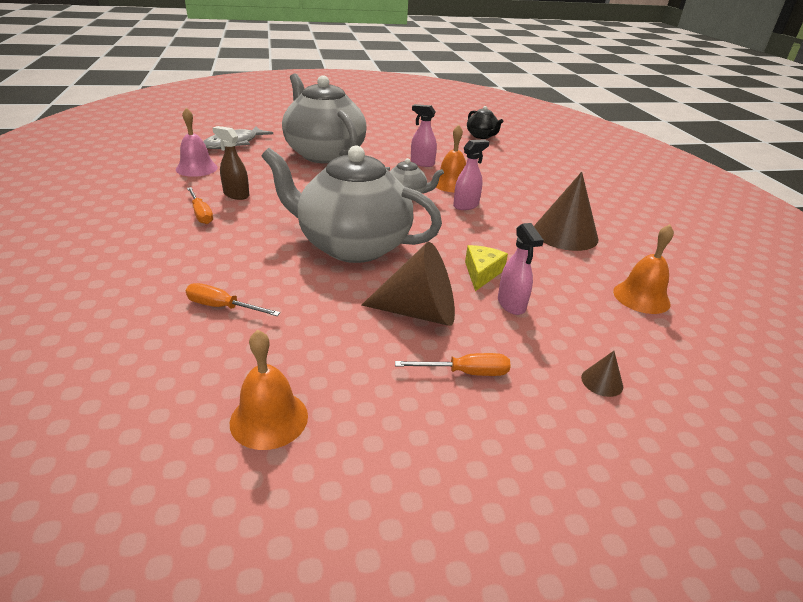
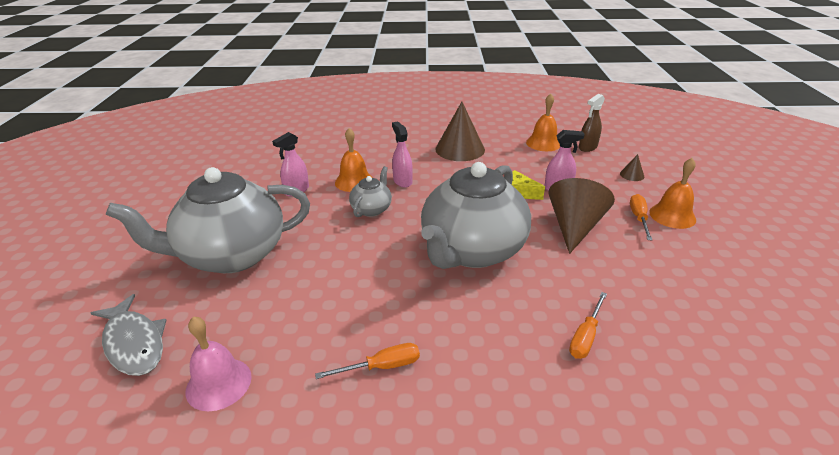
camera: 75 degrees left, 0 degrees up
(236, 195) = (332, 335): brown spray bottle -> brown spray bottle (587, 147)
(269, 419) = (716, 306): orange bell -> orange bell (672, 215)
(481, 136) = (242, 147): black teapot -> none

